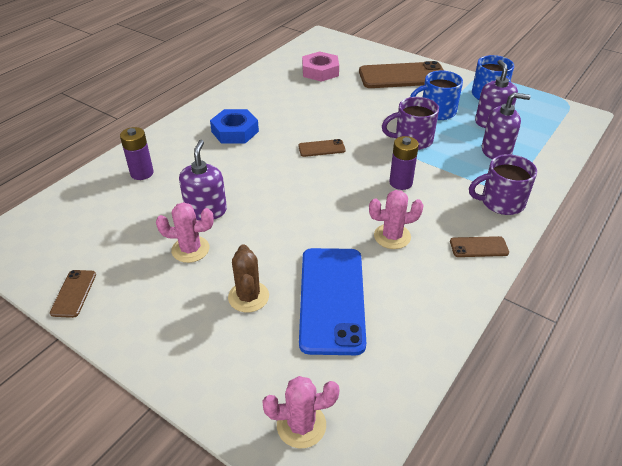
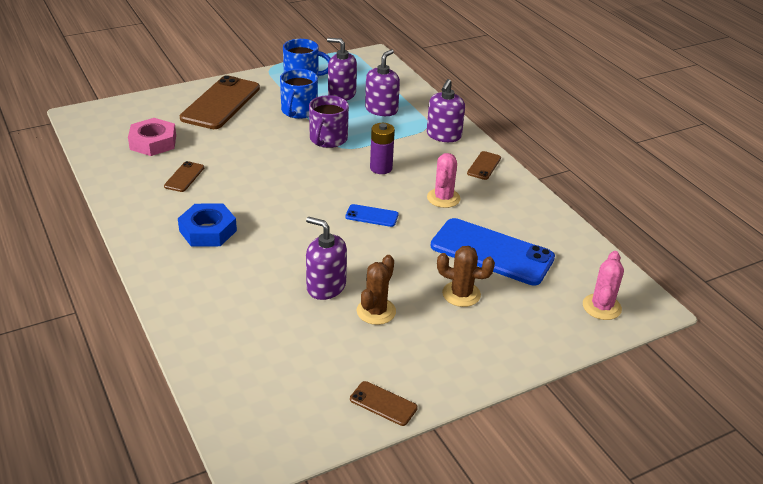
camera: 65 degrees left, 5 degrees down
(142, 173) = (221, 315): purple battery -> none
(190, 249) = (376, 311): pink cactus -> brown cactus
(321, 148) = (292, 189): brown phone -> brown phone (184, 177)
(323, 202) = (372, 216): none -> blue phone
(501, 202) = (443, 135): purple mug -> purple soap dispenser

